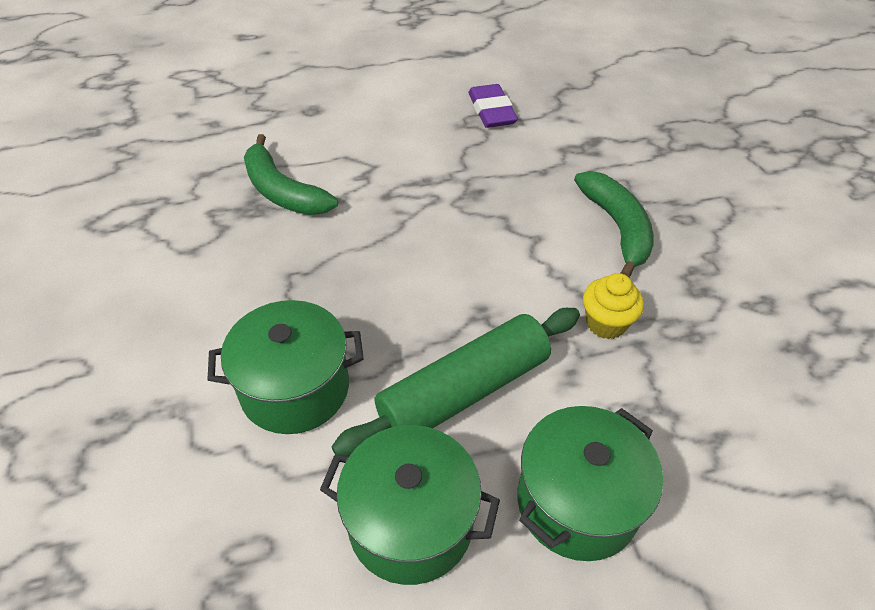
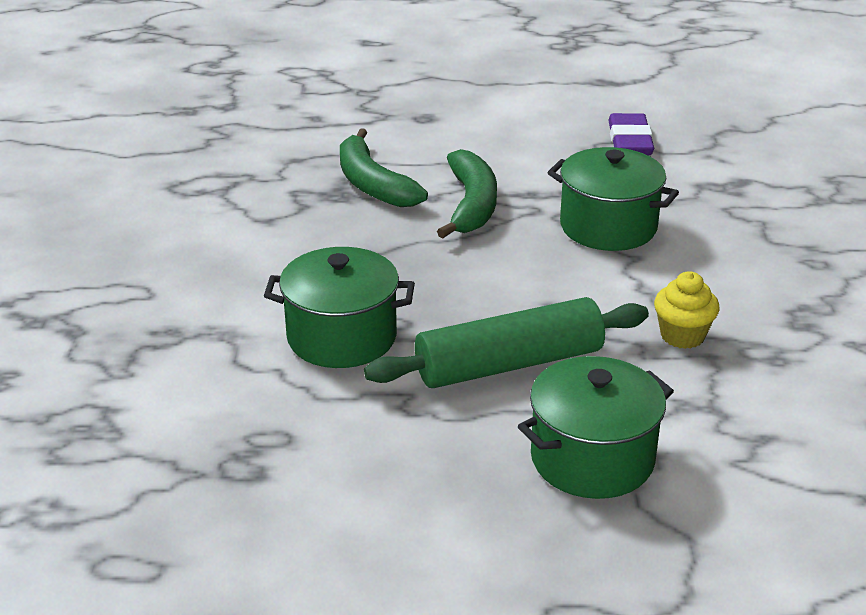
camera: 15 degrees right, 15 degrees down
(410, 523) = (423, 445): green pot -> green pot (608, 227)
(617, 227) = (732, 260): green banana -> green banana (471, 205)

